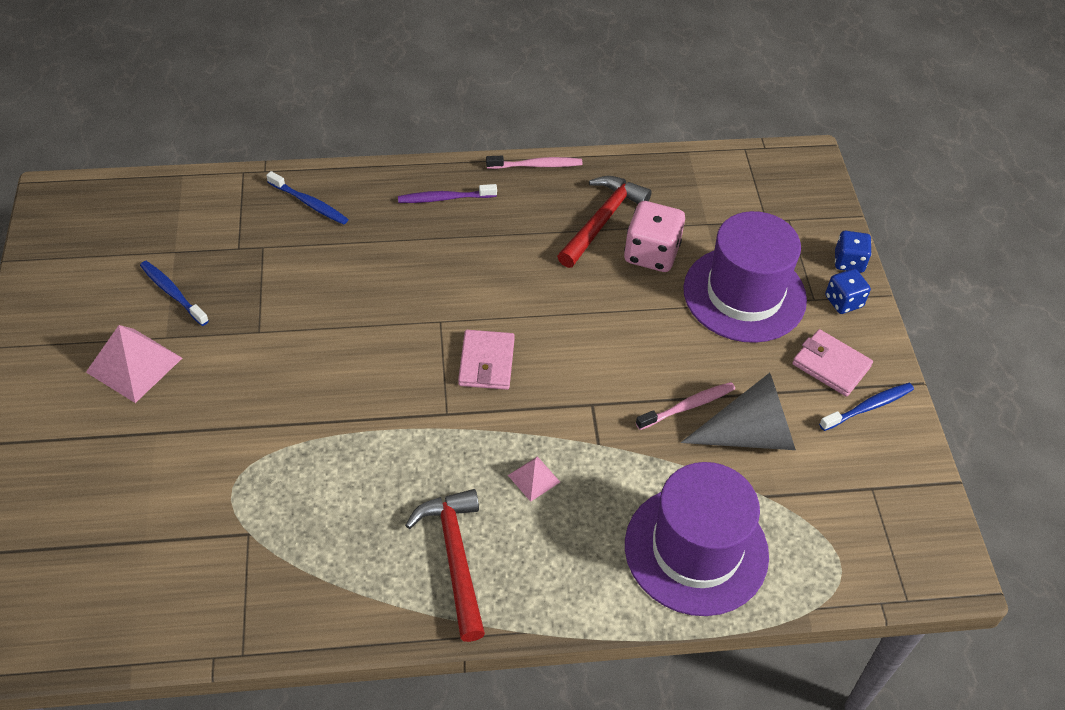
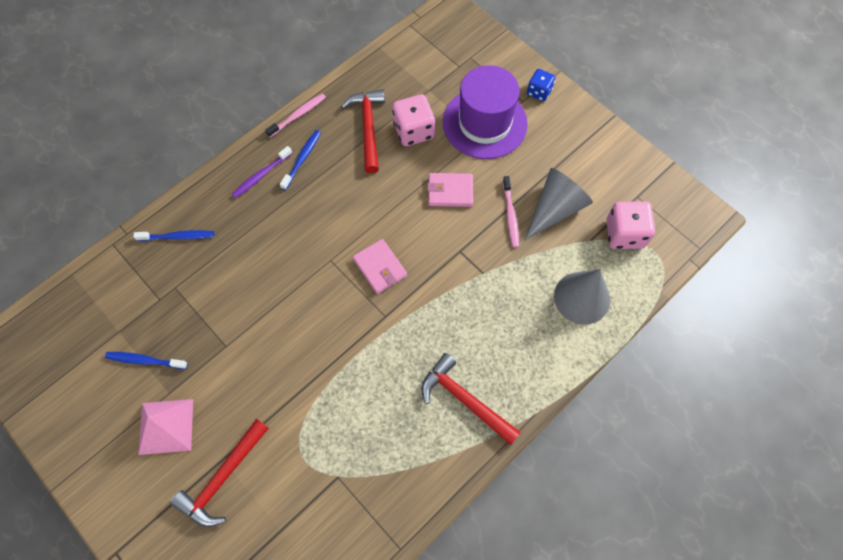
camera: 35 degrees left, 15 degrees up
(140, 450) = (223, 477): none -> red hammer
(533, 478) = (466, 320): pink pyramid -> none
(687, 406) = (510, 215): pink toothbrush -> pink toothbrush turned 150 degrees clockwise
(696, 549) = (582, 297): purple hat -> grey cone
(816, 518) = (624, 234): none -> pink dice
(831, 365) = (563, 137): pink wallet -> pink wallet (450, 191)
(849, 262) = (522, 64): blue dice -> none
(868, 407) = (599, 149): blue toothbrush -> blue toothbrush (302, 159)

